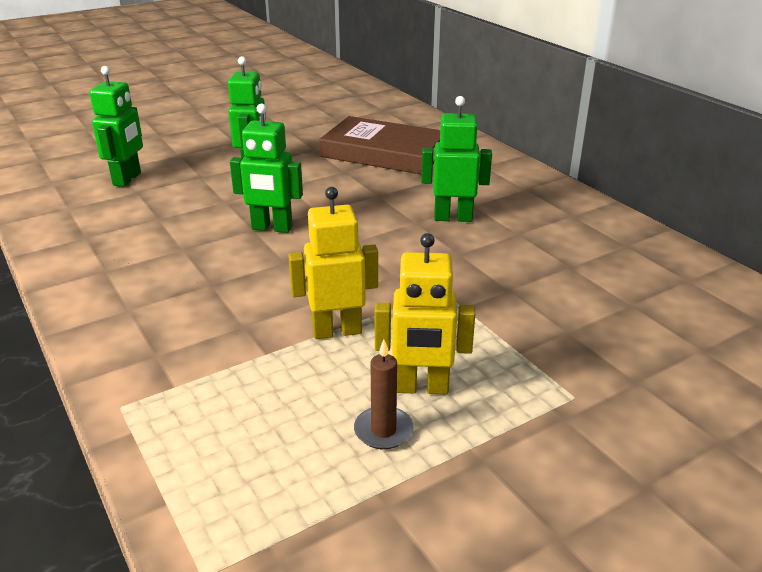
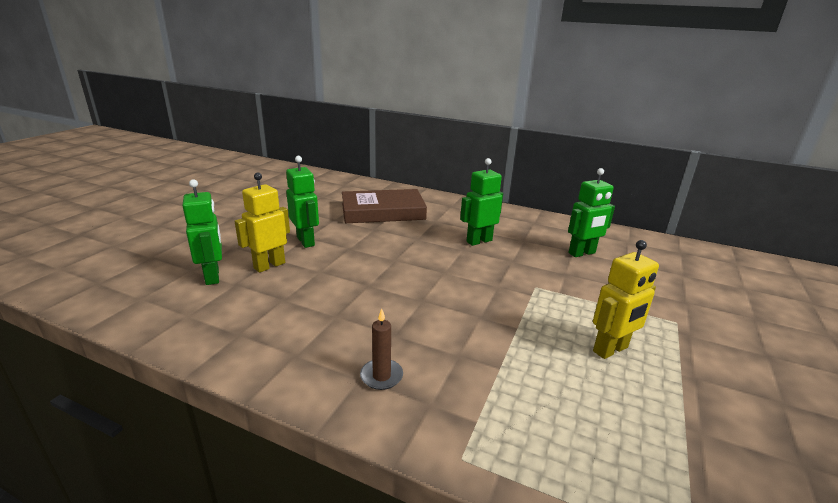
camera: 35 degrees left, 5 degrees down
(272, 228) = (380, 280): green robot -> green robot (582, 253)
(336, 331) = (518, 334): yellow robot -> yellow robot (269, 265)
(383, 430) = (632, 386): brown candle -> brown candle (381, 376)

